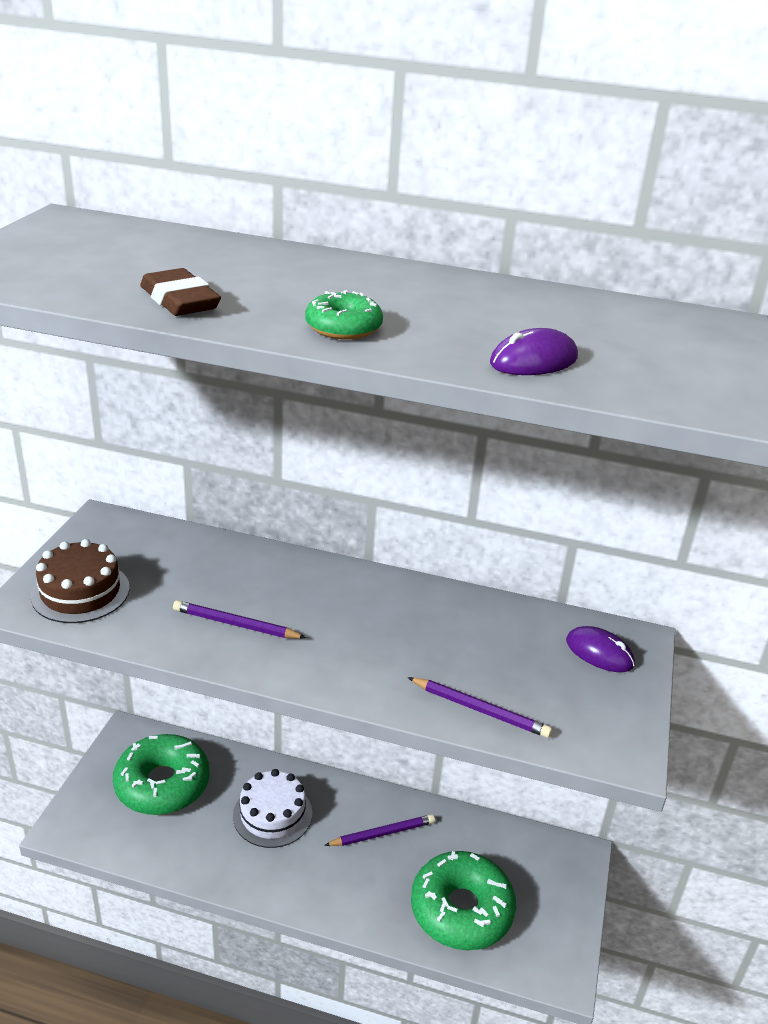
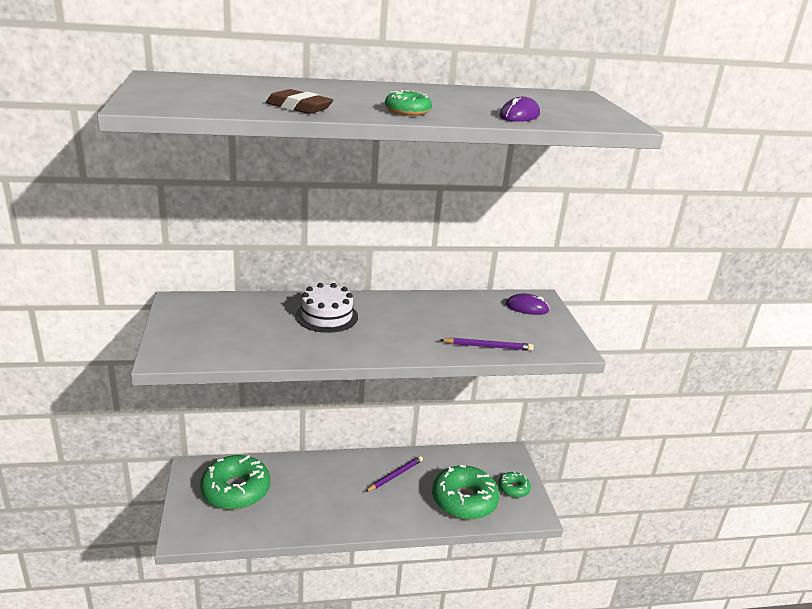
camera: 25 degrees left, 5 degrees down
(80, 592) = (198, 342): brown cake -> none
(235, 624) = (316, 337): purple pencil -> none
(272, 814) = (321, 485): white cake -> white cake (326, 316)
(549, 917) = (513, 488): none -> green donut

